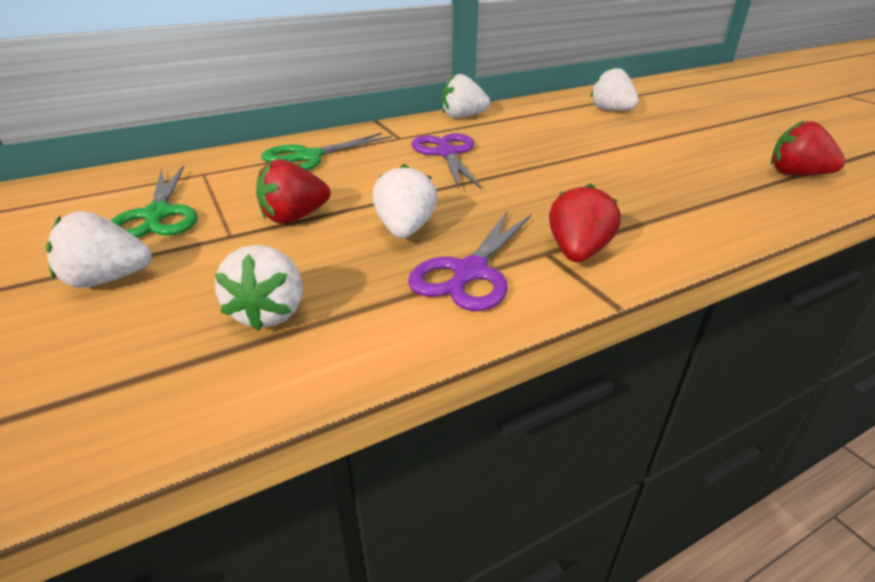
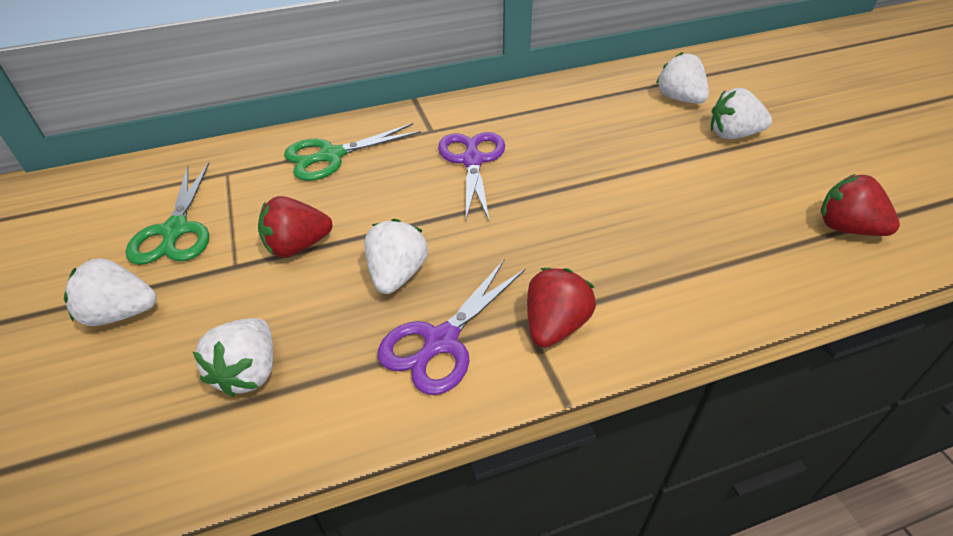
camera: 10 degrees right, 10 degrees up
(462, 117) = (508, 99): white strawberry -> white strawberry (733, 135)

